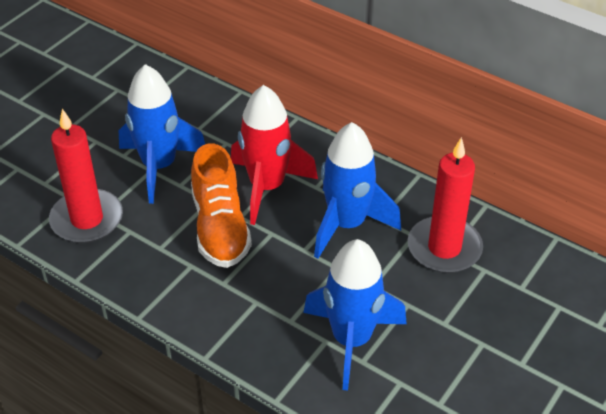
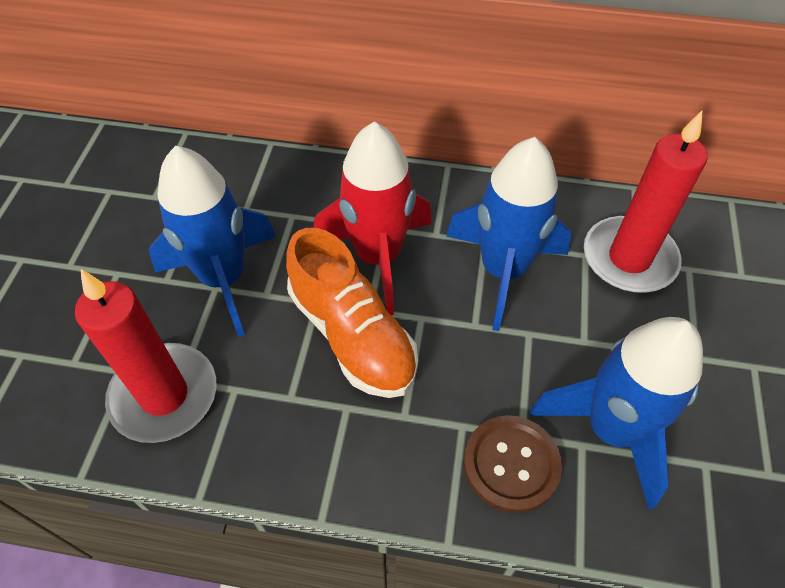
camera: 25 degrees left, 10 degrees up
(272, 333) = (511, 464): none -> brown button

